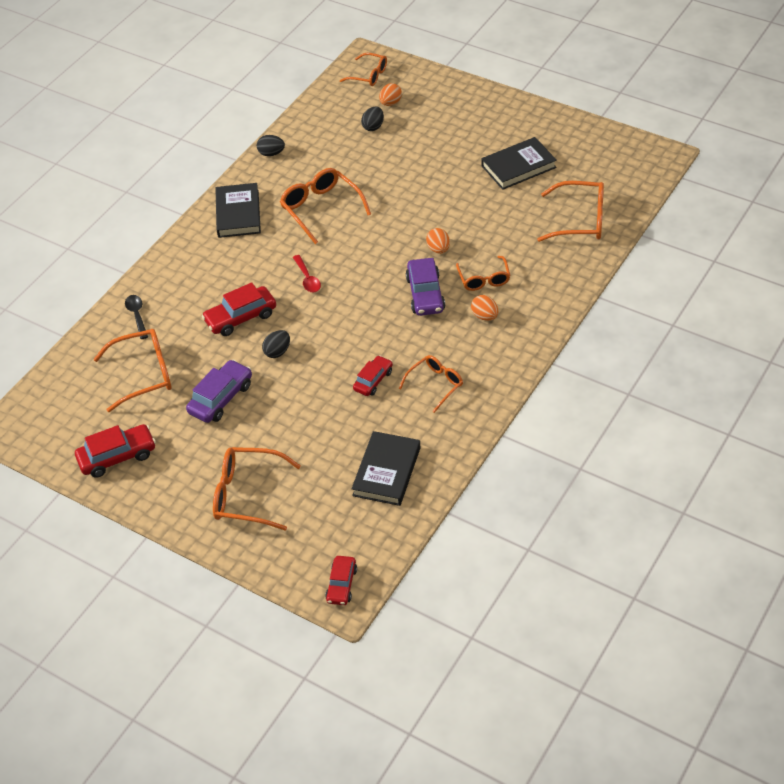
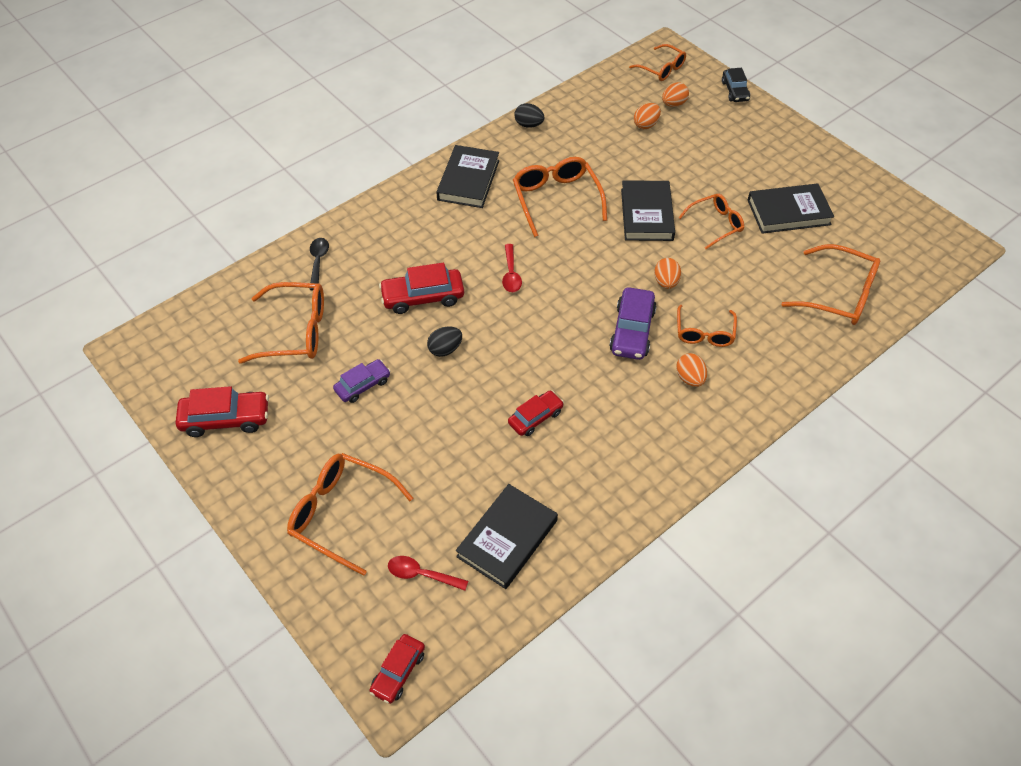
camera: 15 degrees right, 5 degrees up
(221, 398) = (363, 385): purple car -> purple car, size x0.65
(330, 516) = (422, 574): none -> red spoon
(373, 127) = (646, 125): black egg -> orange egg
(402, 200) = (647, 214): none -> black book
(435, 385) = (603, 446): orange glasses -> orange glasses (715, 224)
(439, 78) = (734, 91): none -> black car

